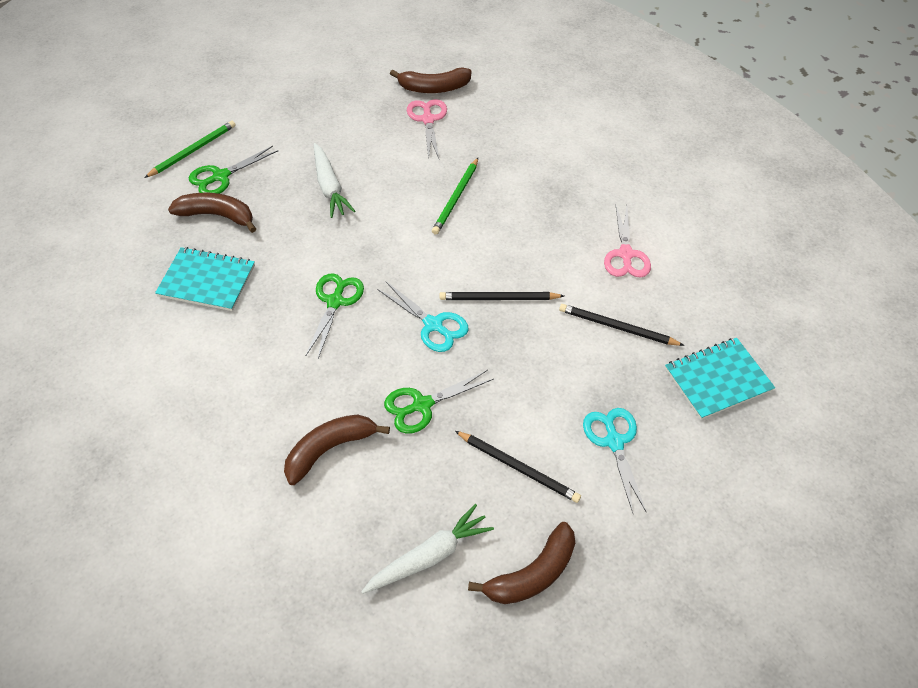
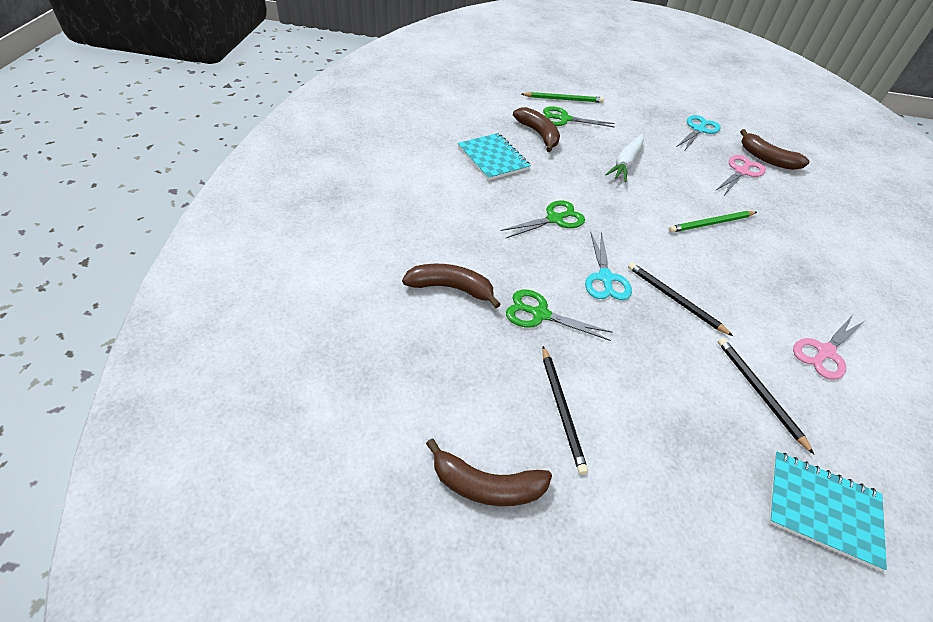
camera: 45 degrees right, 5 degrees down
(429, 556) = (432, 402): white carrot -> none
(614, 442) = (663, 464): turquoise scissors -> turquoise scissors (698, 130)

